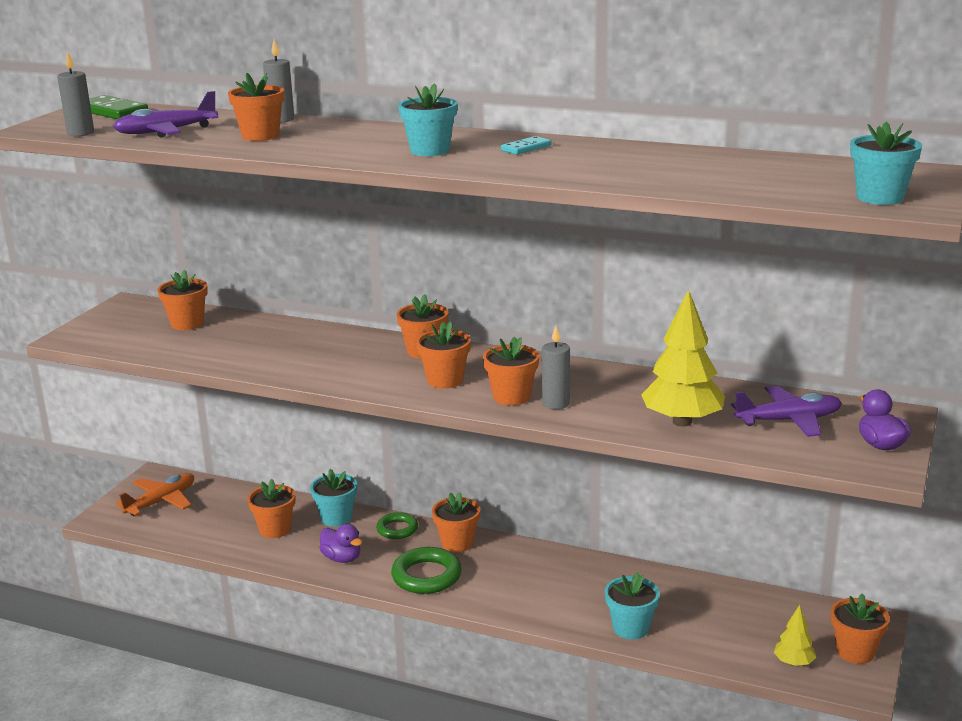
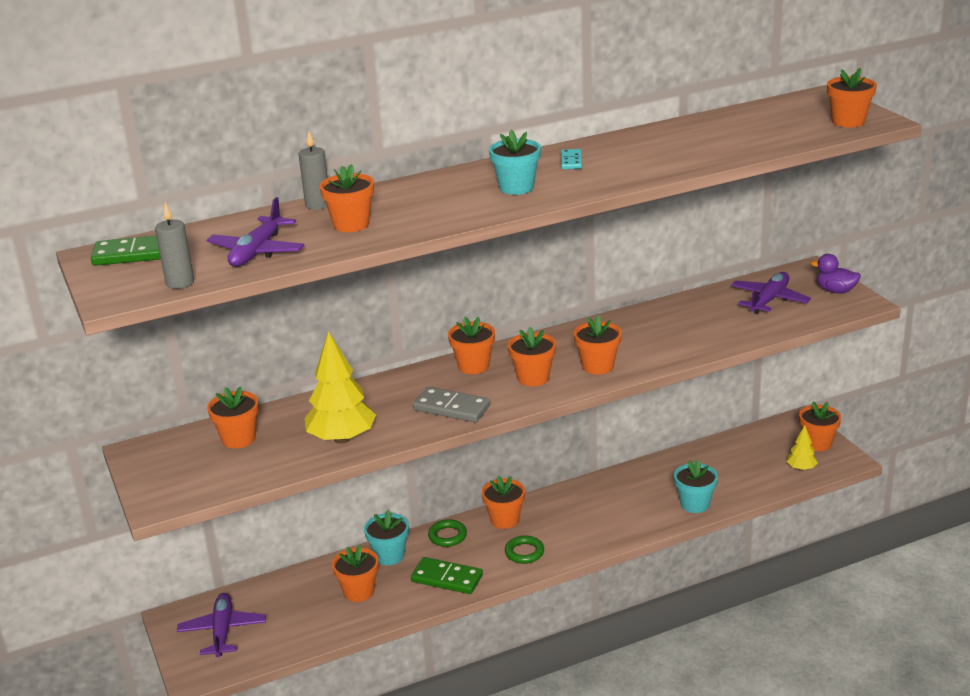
camera: 45 degrees left, 5 degrees up
(161, 501) = (222, 631): orange plane -> purple plane
(342, 558) = (447, 578): purple duck -> green domino
(344, 371) = (452, 408): none -> grey domino
(426, 576) = (524, 552): green ring -> green ring, size x0.63
(555, 403) = (632, 356): grey candle -> none
(682, 421) = (721, 330): yellow tree -> yellow tree (342, 439)
(880, 198) = (848, 121): turquoise flower pot -> orange flower pot

